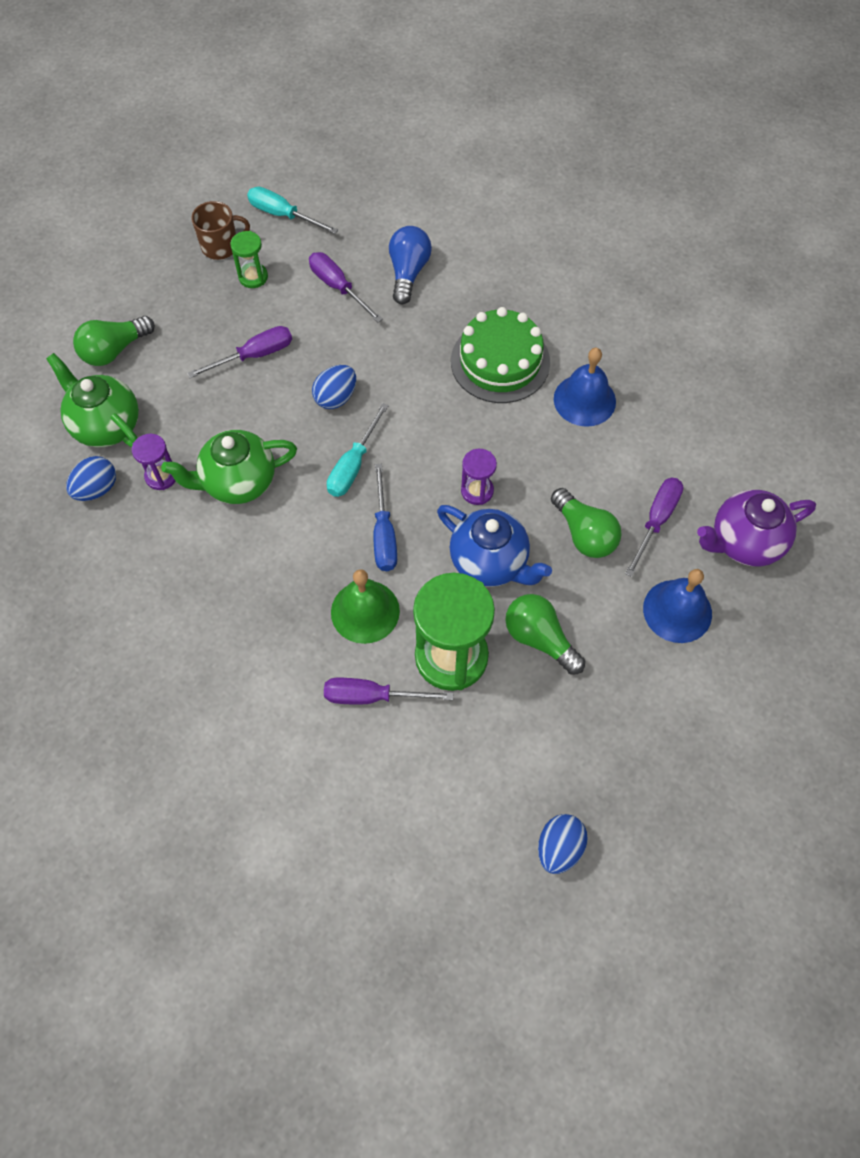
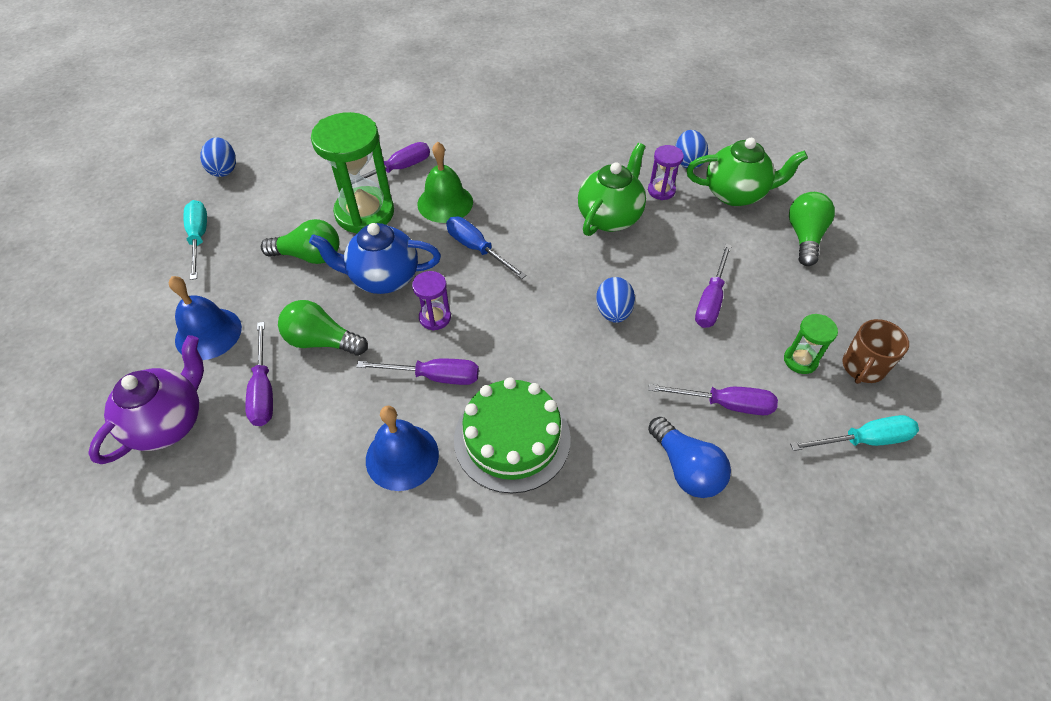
camera: 140 degrees right, 10 degrees down
(353, 465) = (545, 275): turquoise screwdriver -> turquoise screwdriver (199, 238)
(517, 441) = (434, 376): none -> purple screwdriver

